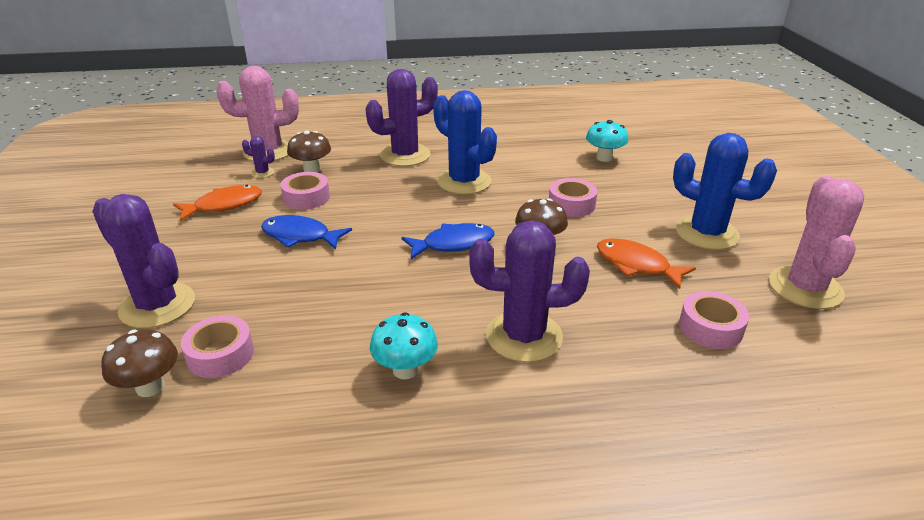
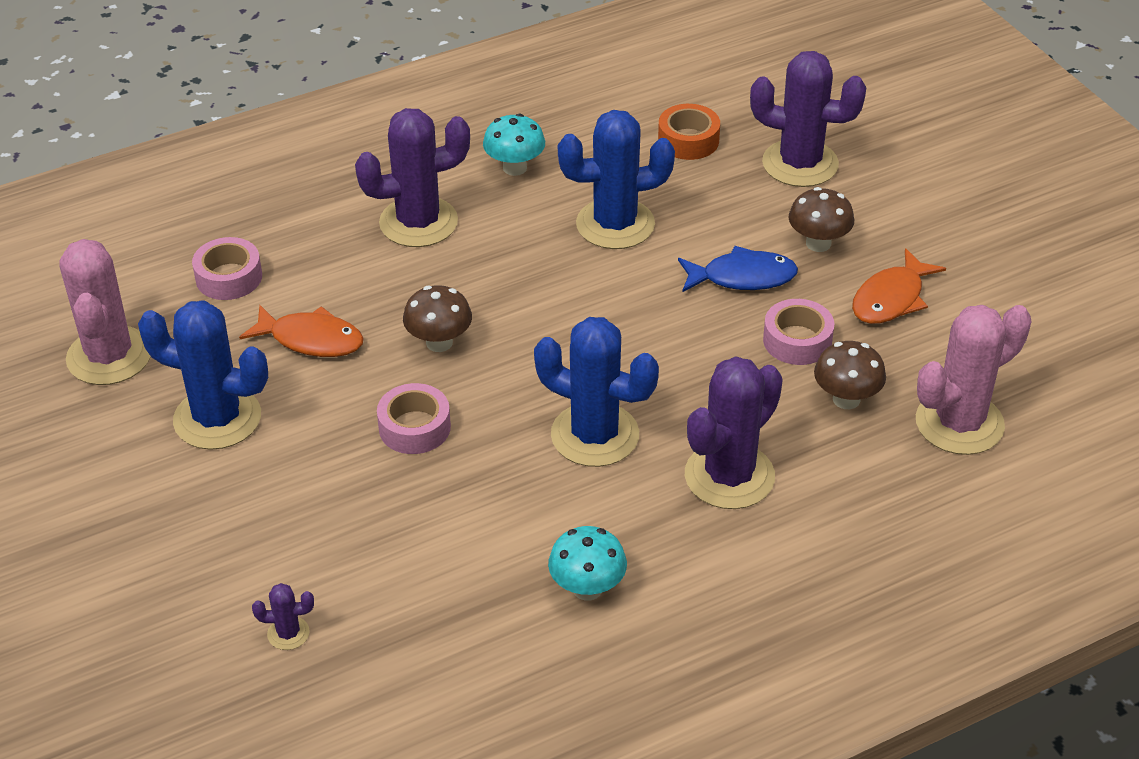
camera: 160 degrees right, 10 degrees up
(150, 387) = (718, 106): brown mushroom -> brown mushroom (818, 243)
(220, 354) = (688, 140): pink tape -> orange tape
(262, 173) = (911, 372): purple cactus -> purple cactus (288, 633)
(356, 293) = (615, 224): none -> blue cactus
(453, 244) = (546, 314): blue fish -> none
(604, 158) = (383, 566): turquoise mushroom -> turquoise mushroom (587, 588)

